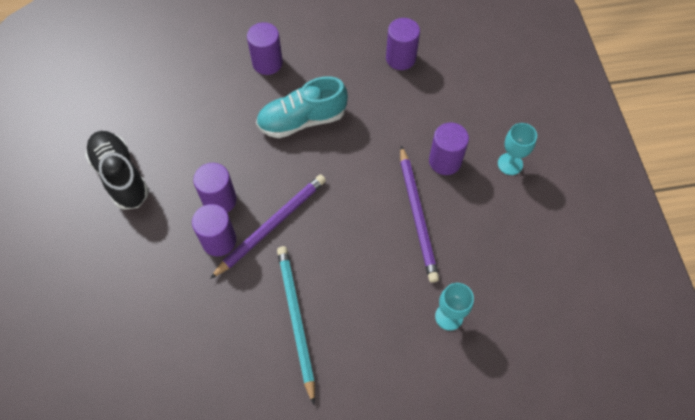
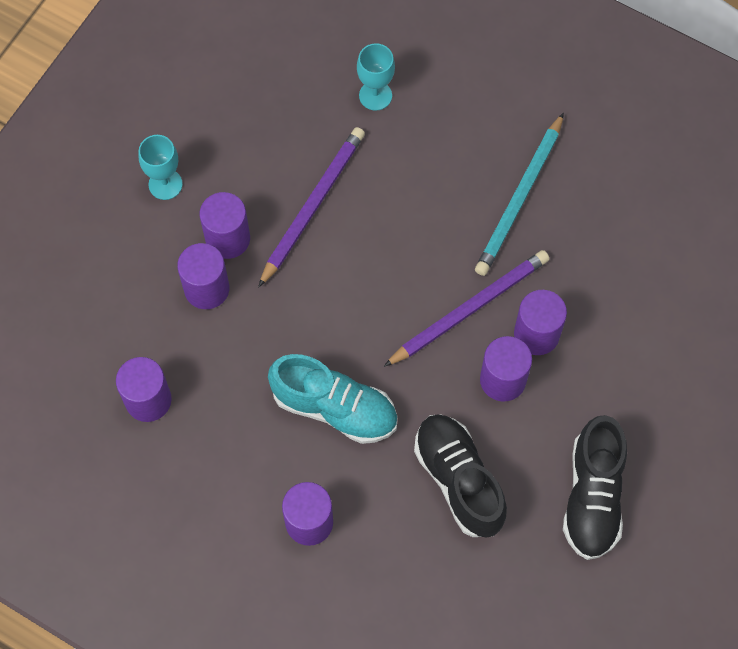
camera: 140 degrees left, 5 degrees up
(204, 133) = (459, 480): none -> black shoe
(271, 225) = (469, 309): purple pencil -> purple pencil turned 150 degrees clockwise
(428, 128) = (206, 289): none -> purple cylinder

